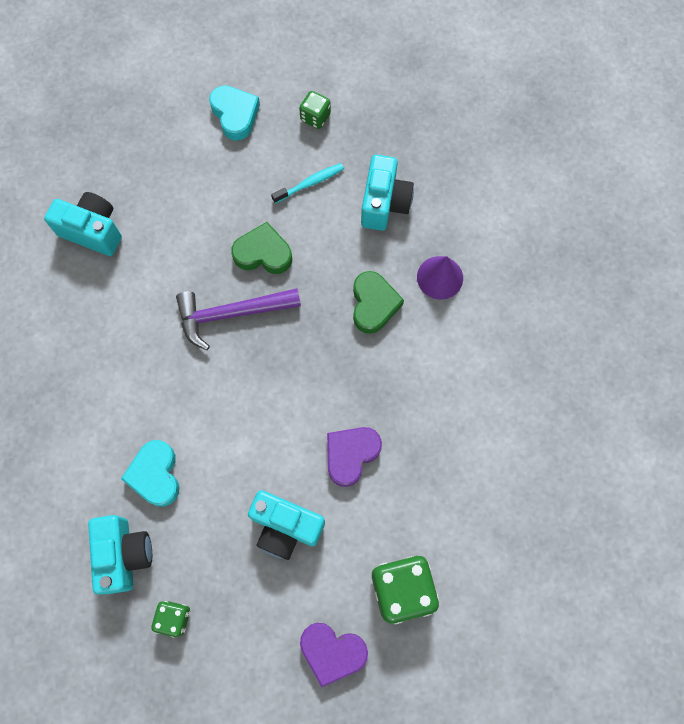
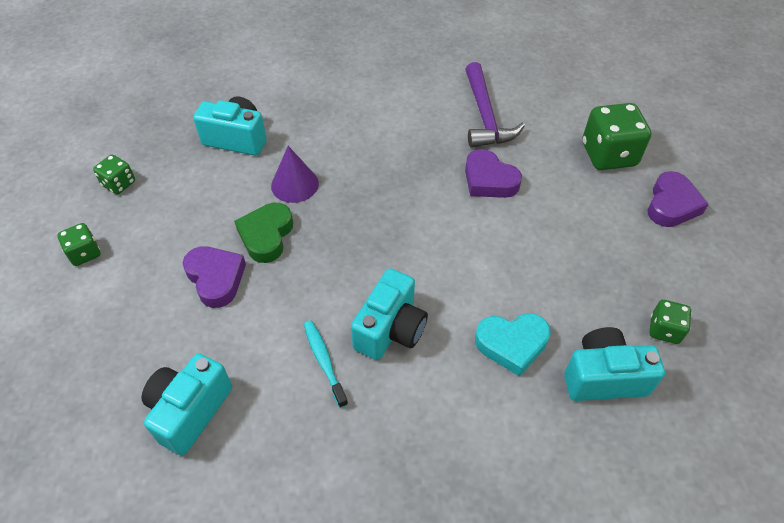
camera: 85 degrees left, 20 degrees down
(214, 222) = (216, 278): none -> purple heart
(231, 314) = (331, 266): purple hammer -> purple hammer (485, 116)
(235, 115) = (85, 253): turquoise heart -> green dice
(285, 527) = (561, 232): turquoise camera -> turquoise camera (390, 329)
(310, 183) = (196, 192): turquoise toothbrush -> turquoise toothbrush (324, 361)
(373, 304) = (341, 154): green heart -> none
(440, 277) = (323, 108): purple cone -> purple cone (294, 184)

